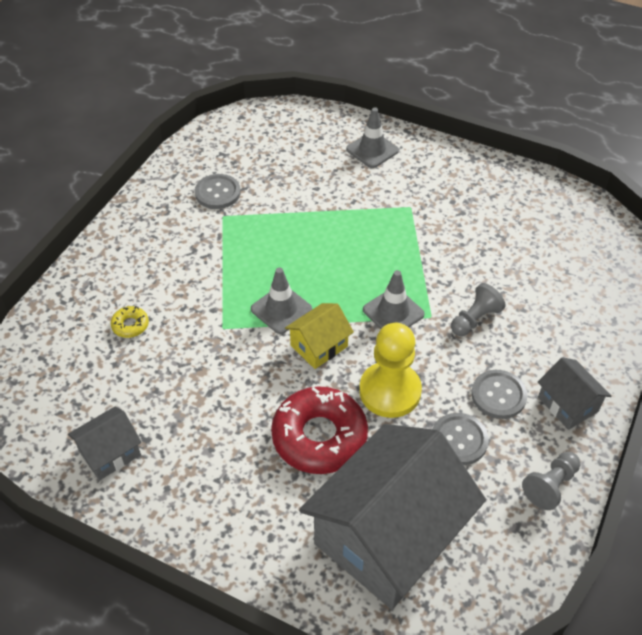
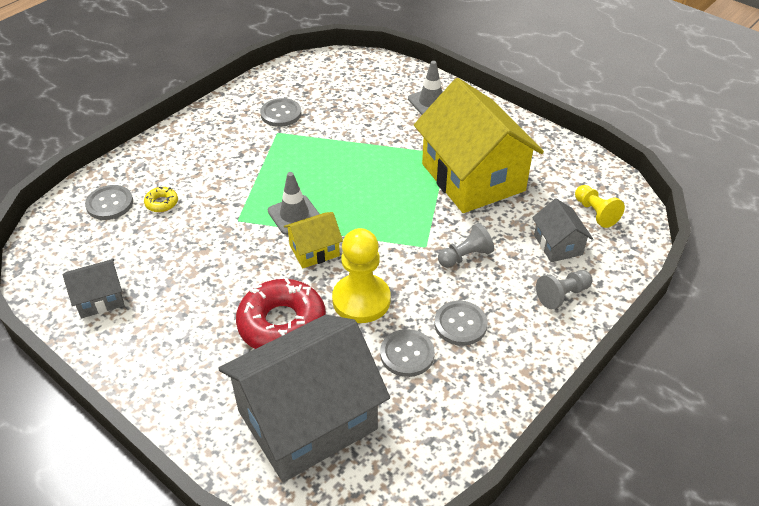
camera: 15 degrees right, 5 degrees down
(71, 338) = (109, 204): none -> grey button
(393, 312) = (392, 236): grey traffic cone -> none
(448, 229) = (473, 177): none -> yellow house
(550, 485) = (477, 412): grey pawn -> grey pawn (562, 295)
(568, 404) = (524, 346): grey house -> grey house (558, 245)
(582, 244) = (595, 213): none -> yellow pawn

